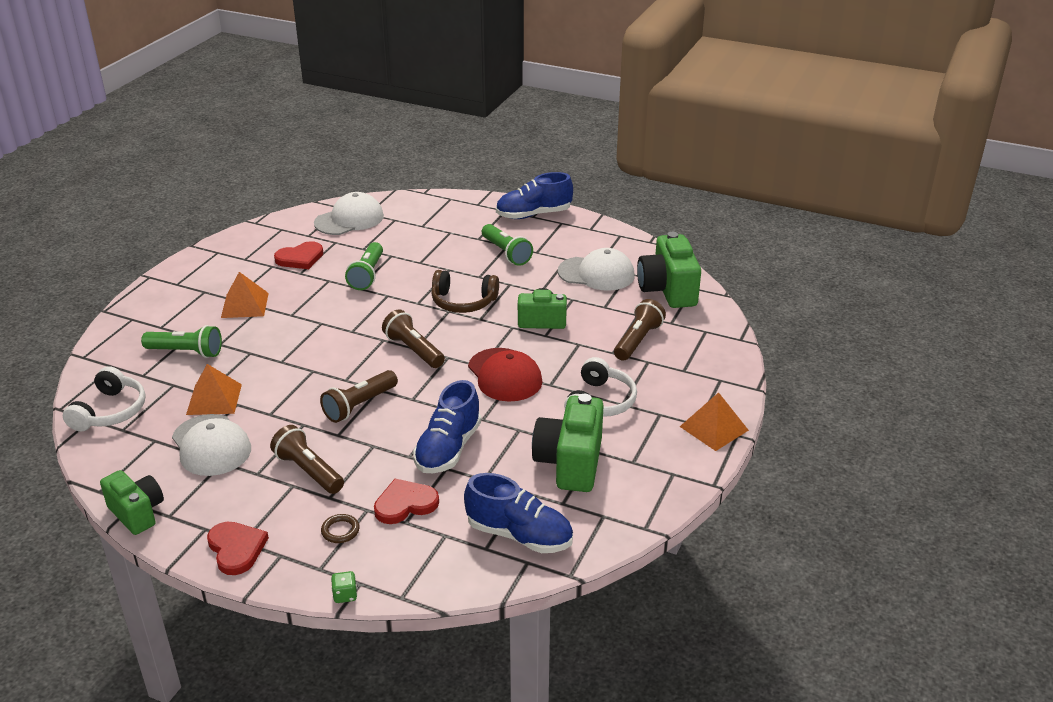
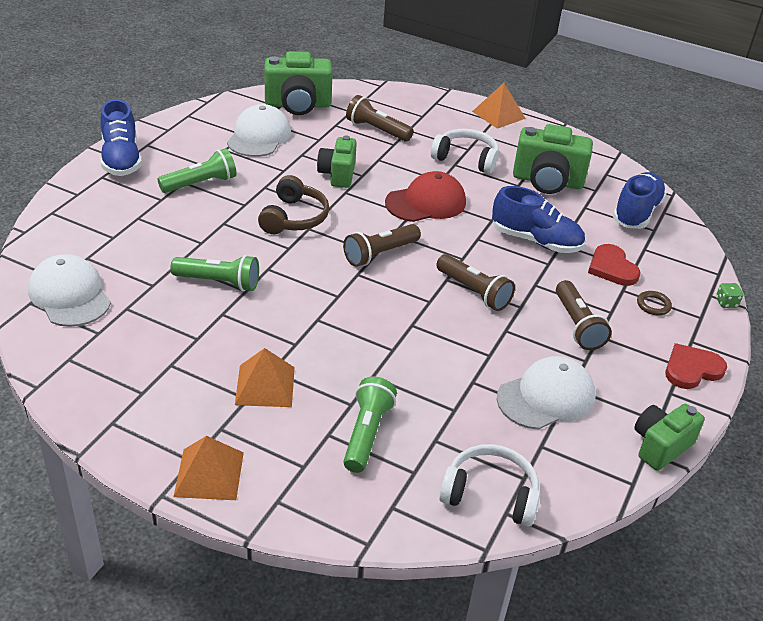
camera: 90 degrees left, 5 degrees up
(214, 399) = (464, 401): orange pyramid -> orange pyramid (209, 474)
(300, 258) = (159, 338): red heart -> none
(308, 471) = (577, 325): brown flashlight -> brown flashlight turned 60 degrees counterclockwise

